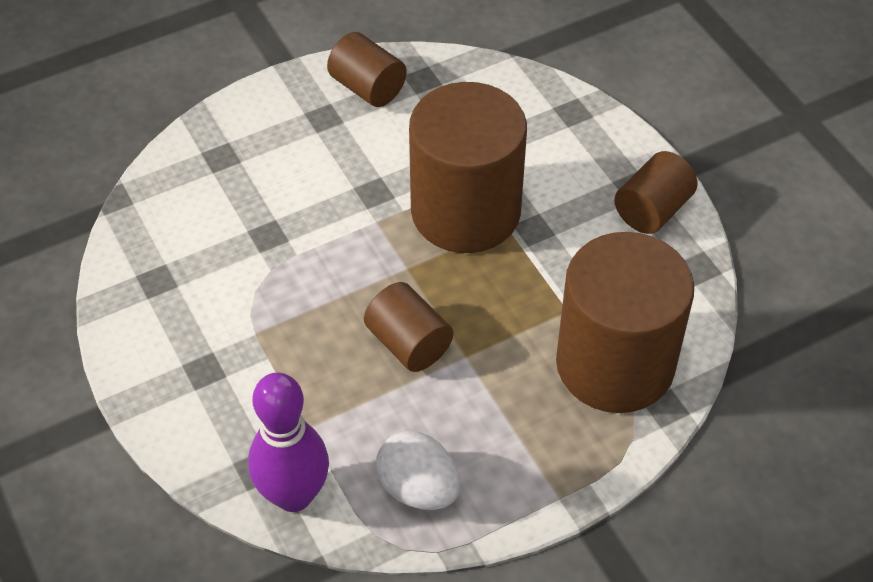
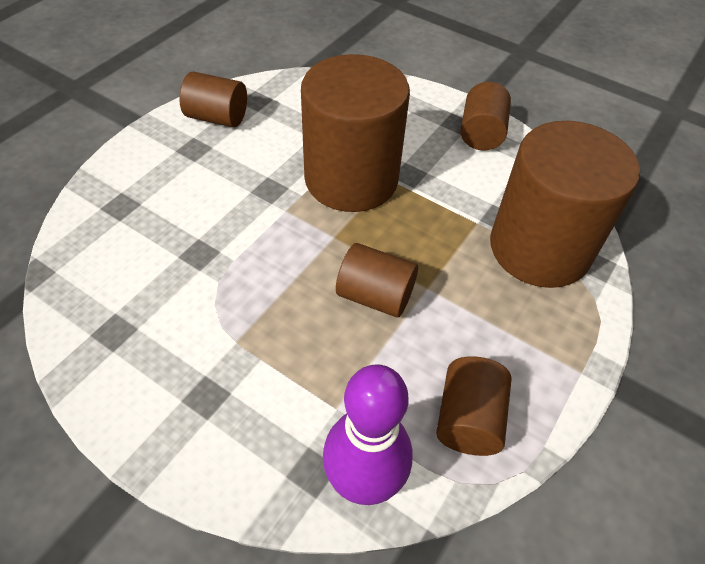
camera: 30 degrees left, 0 degrees up
(418, 488) = (468, 419): white egg -> brown cylinder

